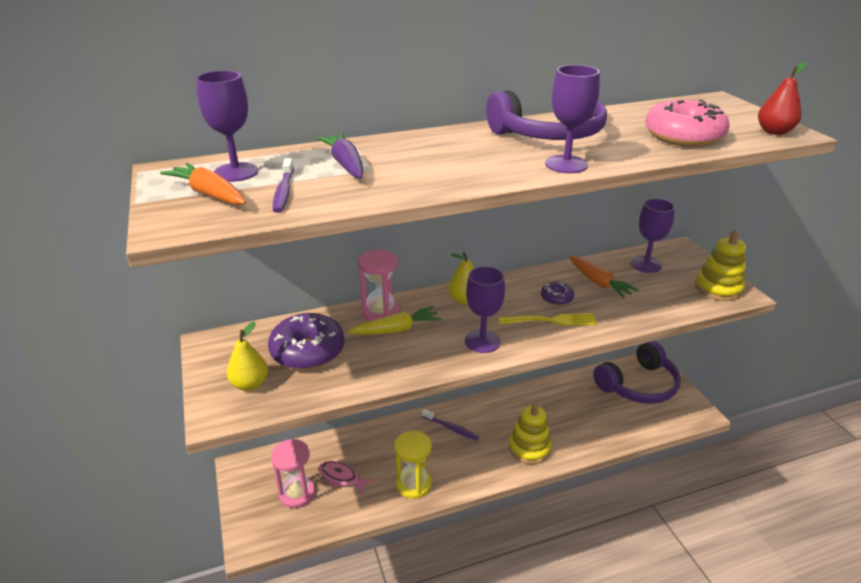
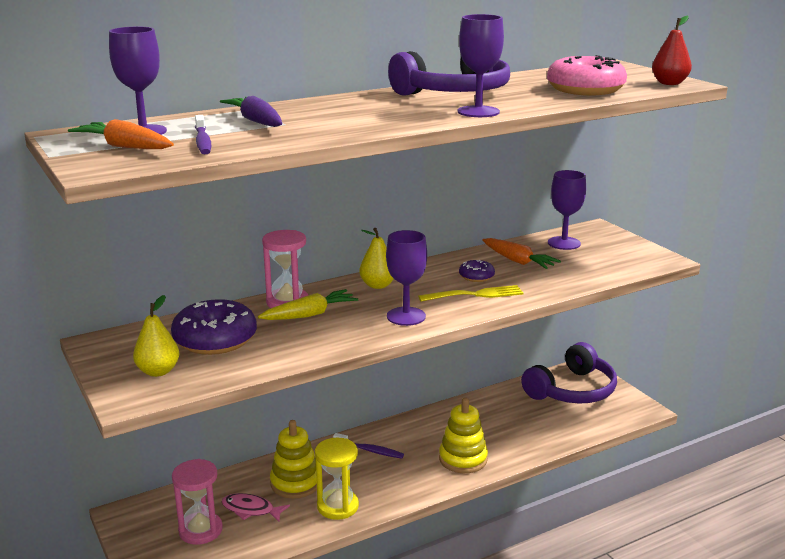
camera: 10 degrees left, 10 degrees down
(718, 288) = (640, 257): yellow stacking toy -> yellow stacking toy (295, 483)

